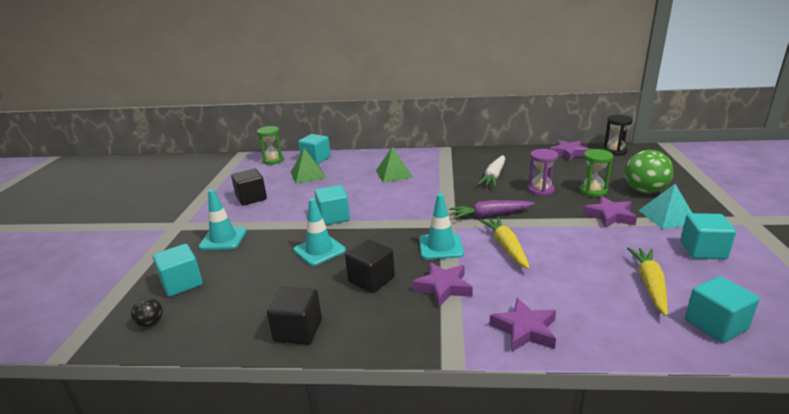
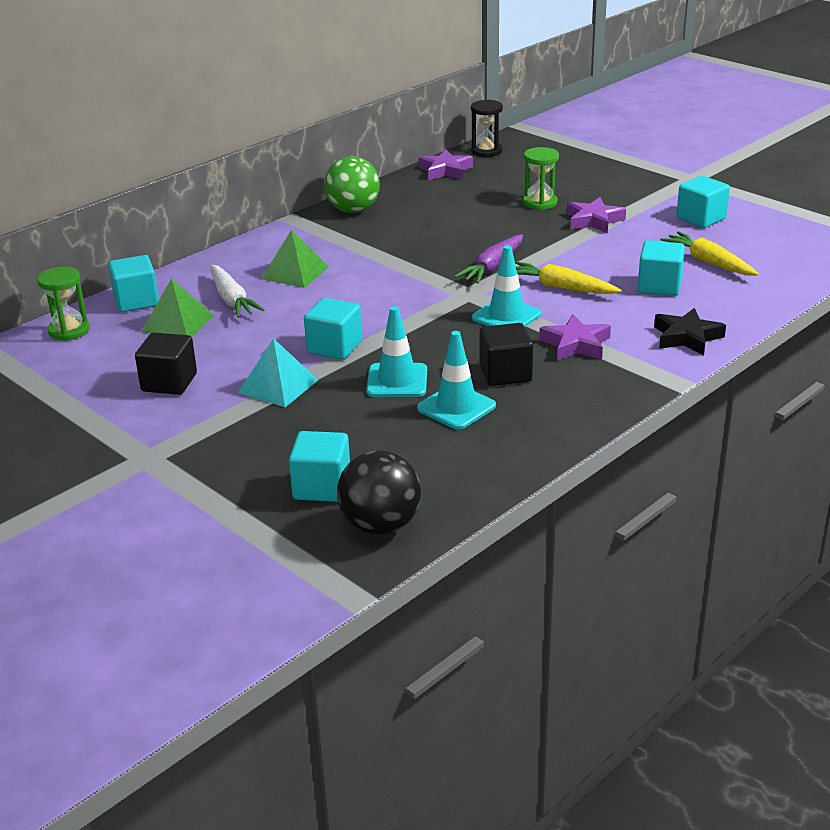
camera: 50 degrees left, 5 degrees up
(151, 323) = (380, 525): black ball -> black ball, size x2.08
(223, 239) = (254, 433): turquoise traffic cone -> turquoise traffic cone (456, 407)
(298, 330) = (531, 440): black cube -> none
(494, 176) = (417, 227): white carrot -> white carrot (232, 300)
(525, 330) = (686, 337): purple star -> black star
(540, 190) = (492, 222): purple hourglass -> none
(644, 191) = (581, 184): green ball -> green ball (353, 210)
(667, 216) = (636, 201): turquoise pyramid -> turquoise pyramid (278, 386)
(715, 325) = (783, 268): turquoise cube -> turquoise cube (659, 286)

